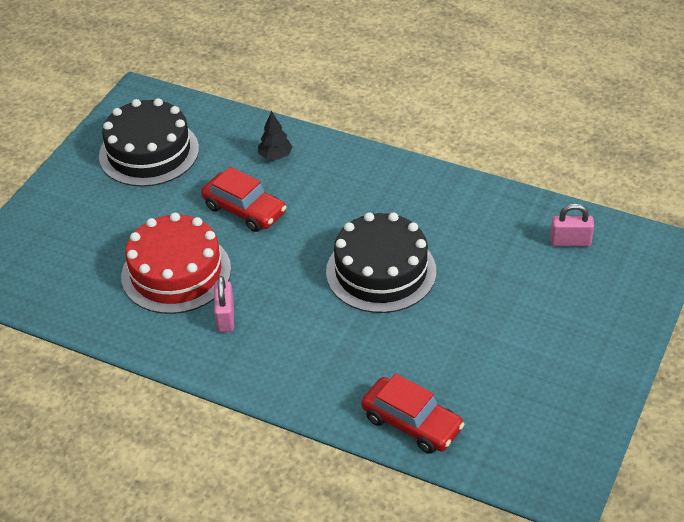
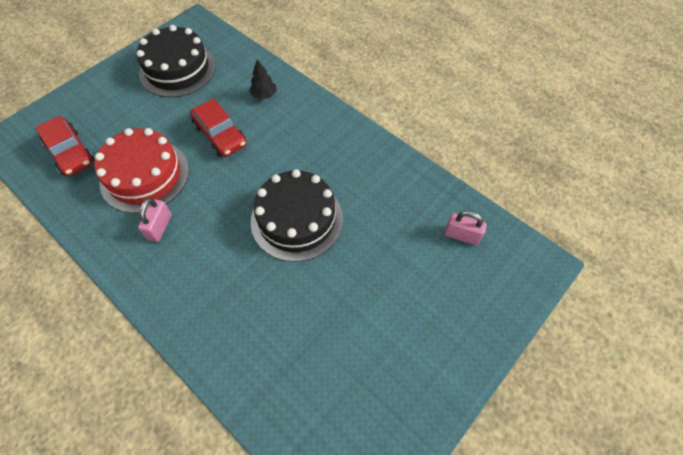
camera: 15 degrees right, 15 degrees up
(412, 423) = (256, 381): red car -> red car (70, 153)

